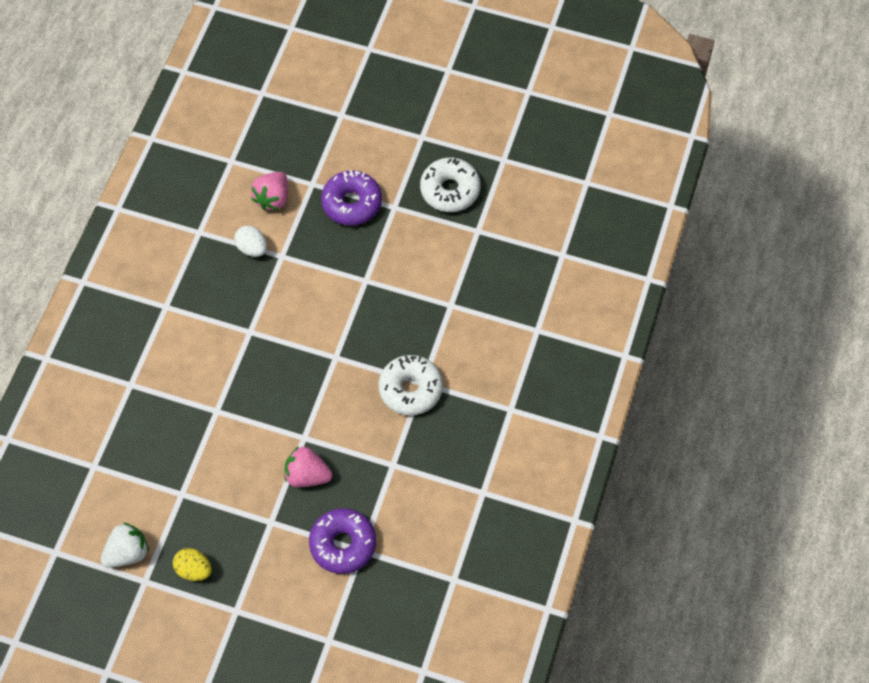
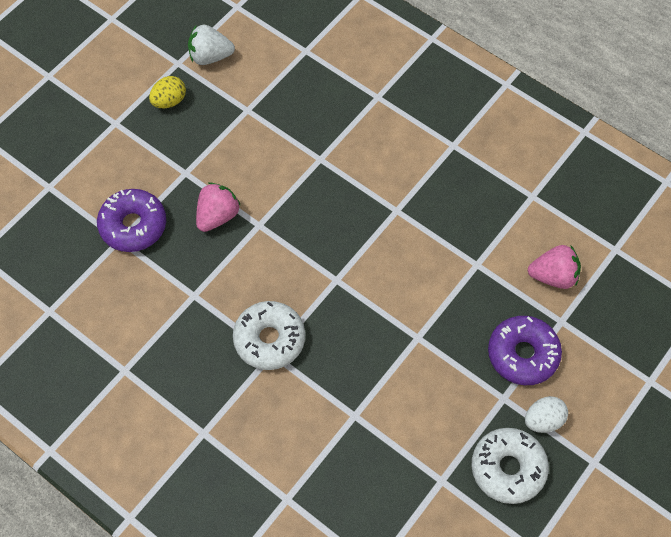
camera: 110 degrees right, 0 degrees up
(127, 553) = (210, 56): white strawberry -> white strawberry turned 105 degrees clockwise
(252, 248) = (495, 239): white egg -> white egg (543, 420)
(273, 198) = (553, 276): pink strawberry -> pink strawberry turned 135 degrees clockwise

